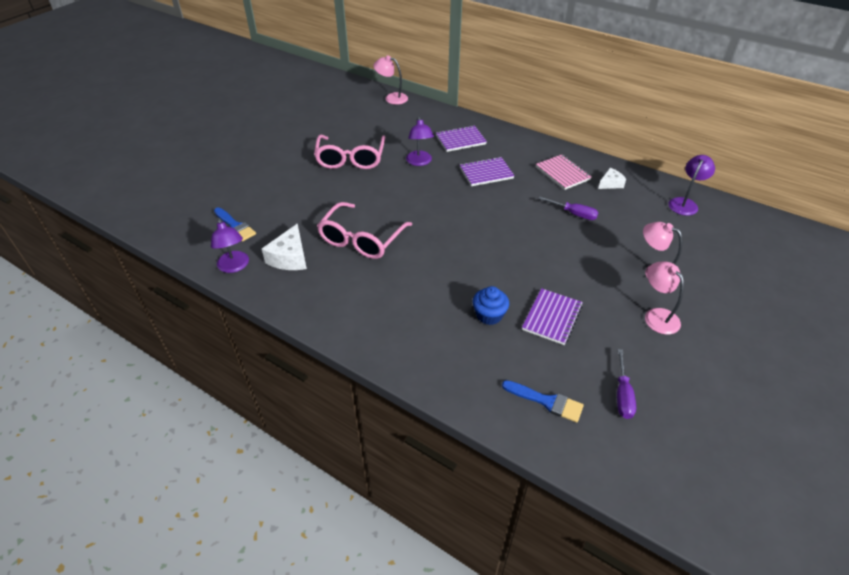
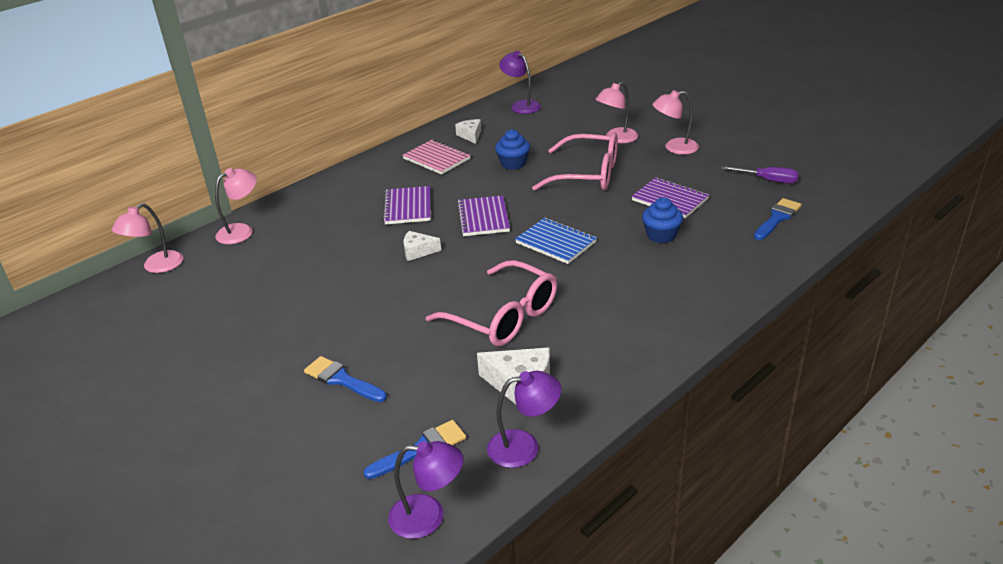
camera: 75 degrees left, 10 degrees down
(294, 185) = (342, 379): none -> blue brush
(350, 159) = (304, 317): pink glasses -> pink glasses (587, 174)
(419, 162) = (352, 255): purple lamp -> purple lamp (428, 517)
(431, 188) = (418, 251): none -> white cheese
(436, 115) = (241, 231): none -> pink lamp
(460, 140) = (321, 217): purple notebook -> purple notebook (483, 218)
(460, 253) = (556, 242): none -> blue notebook
(562, 173) = (437, 159): pink notebook -> pink notebook turned 60 degrees clockwise
(574, 214) = (513, 163): purple screwdriver -> blue cupcake

